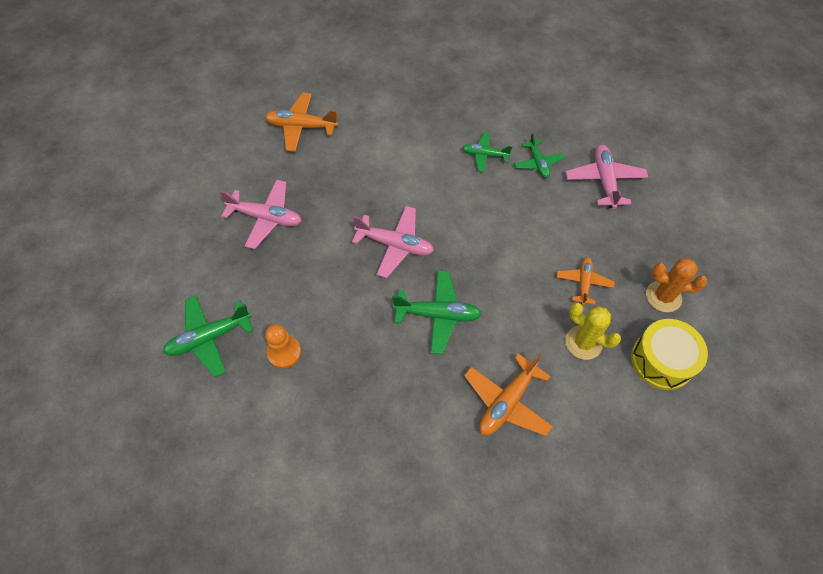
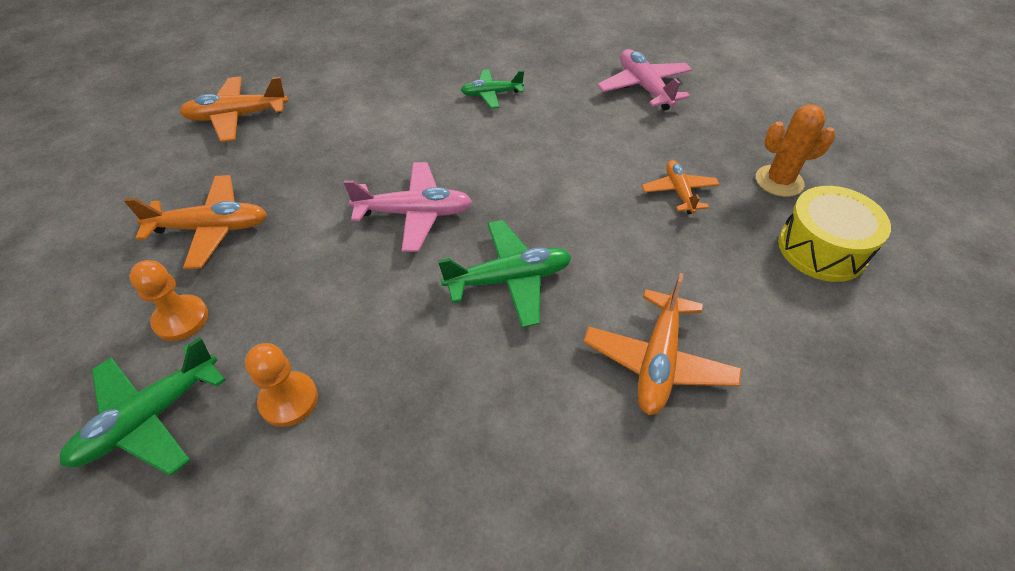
camera: 20 degrees left, 10 degrees down
(236, 279) = (181, 319): none -> orange pawn
(266, 218) = (211, 228): pink plane -> orange plane
(537, 163) = (559, 88): green plane -> none
(583, 342) = (716, 257): yellow cactus -> none

